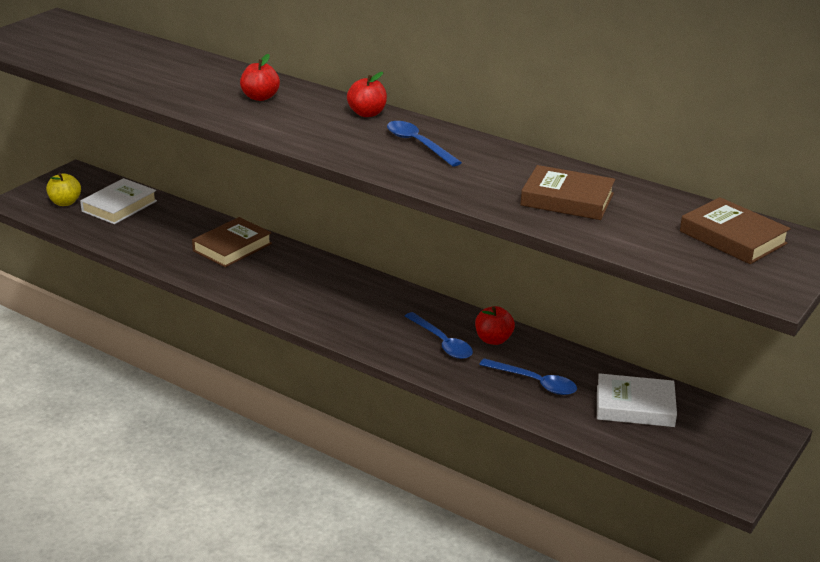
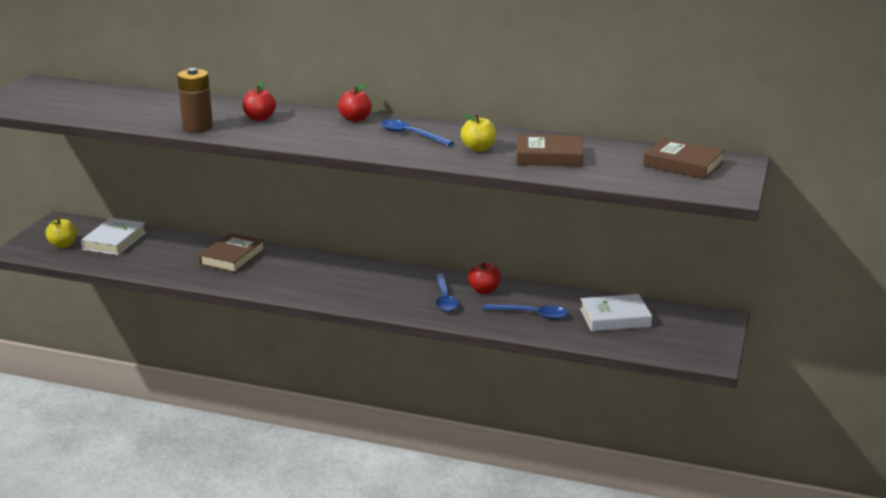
camera: 15 degrees left, 5 degrees down
(185, 100) = (197, 127): none -> brown battery
(442, 342) = (444, 299): blue spoon -> blue spoon turned 45 degrees clockwise
(487, 175) = (478, 148): none -> yellow apple

